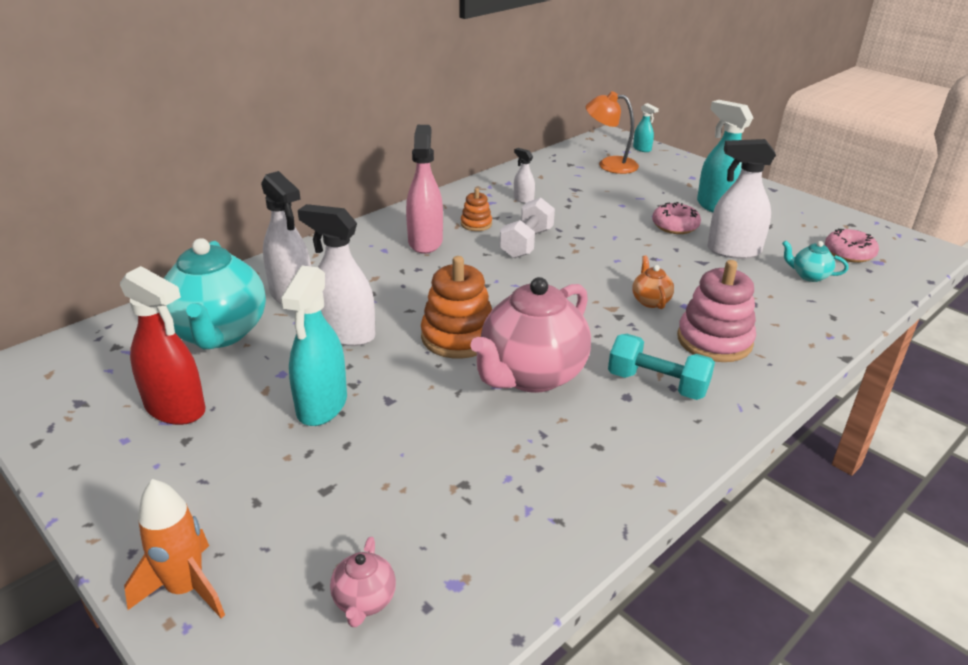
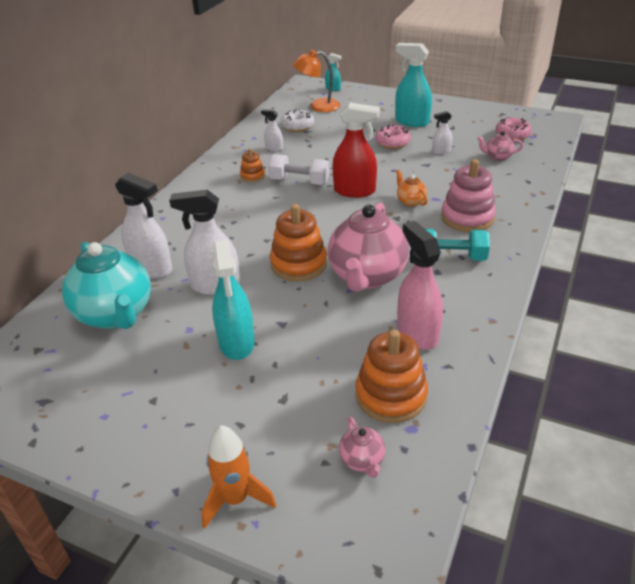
camera: 20 degrees left, 5 degrees up
(175, 408) = (126, 380): red spray bottle -> red spray bottle (354, 191)
(425, 242) = (224, 199): pink spray bottle -> pink spray bottle (417, 333)
(458, 532) = (391, 395): none -> orange stacking toy
(527, 243) = (299, 181): white dumbbell -> white dumbbell turned 75 degrees counterclockwise
(569, 181) = (297, 126): none -> white donut
(733, 251) = (441, 151): white spray bottle -> white spray bottle, size x0.50
(809, 276) = (498, 157): turquoise teapot -> pink teapot

